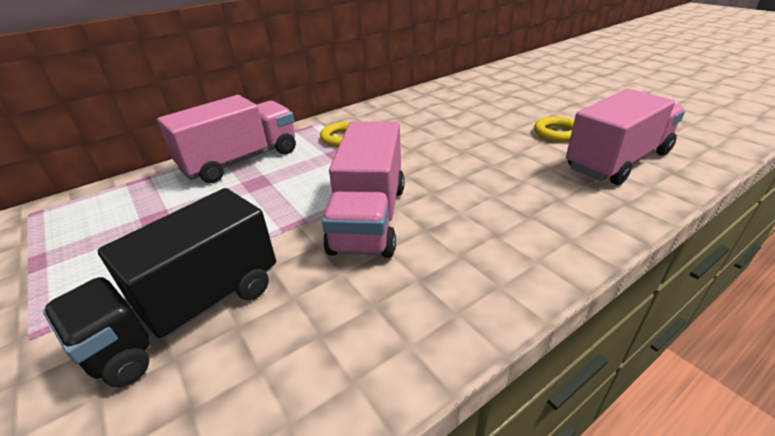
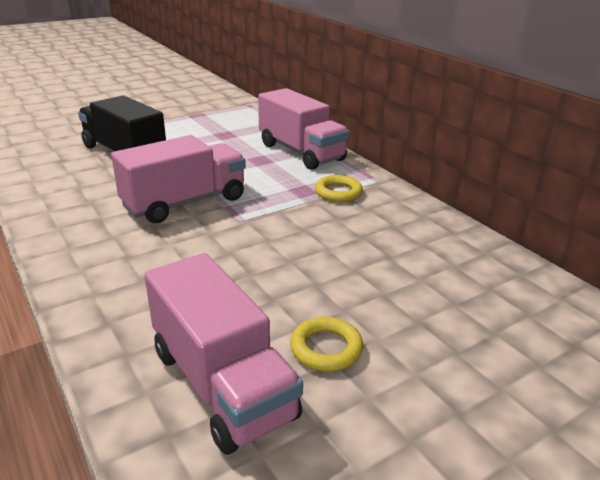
camera: 90 degrees right, 5 degrees down
(369, 218) = (185, 203): pink truck -> pink truck turned 135 degrees clockwise

